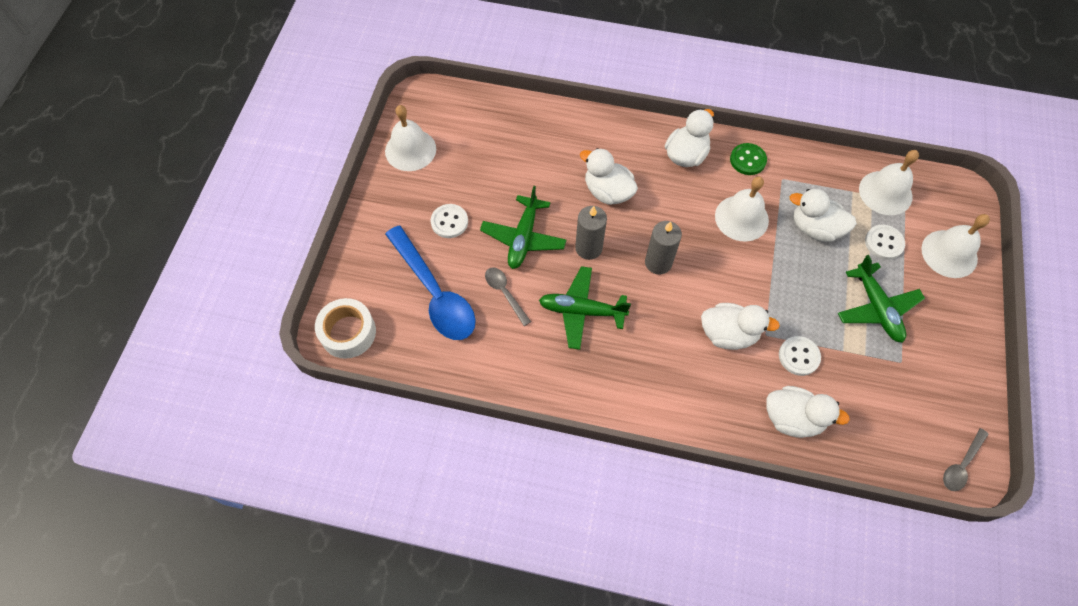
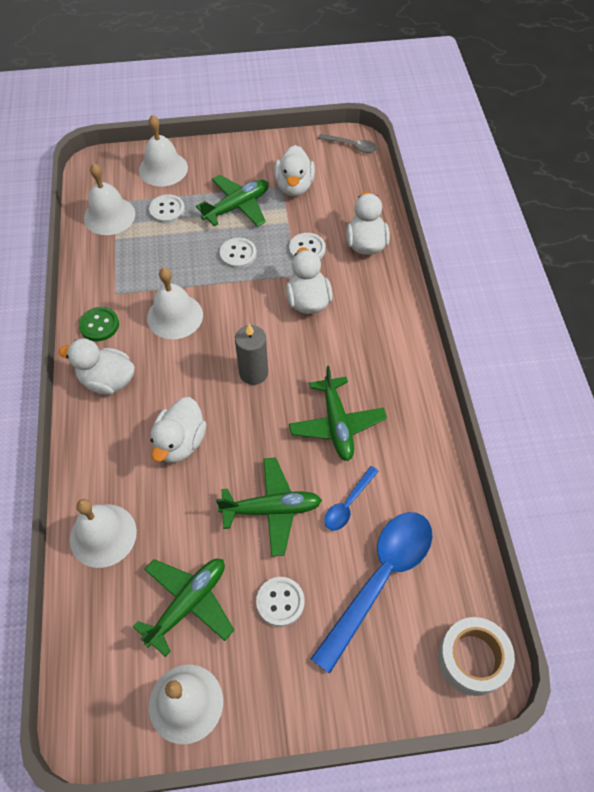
camera: 110 degrees left, 5 degrees down
(475, 166) = (188, 604): none -> green plane
(505, 293) = (348, 504): grey spoon -> blue spoon
(548, 128) = (103, 535): none -> white bell
(588, 248) = (260, 440): grey candle -> none
(807, 290) = (238, 254): none -> white button
(815, 228) = (167, 259): white duck -> white duck (294, 186)

